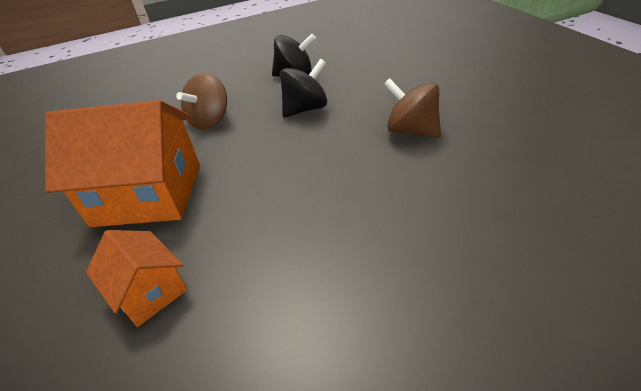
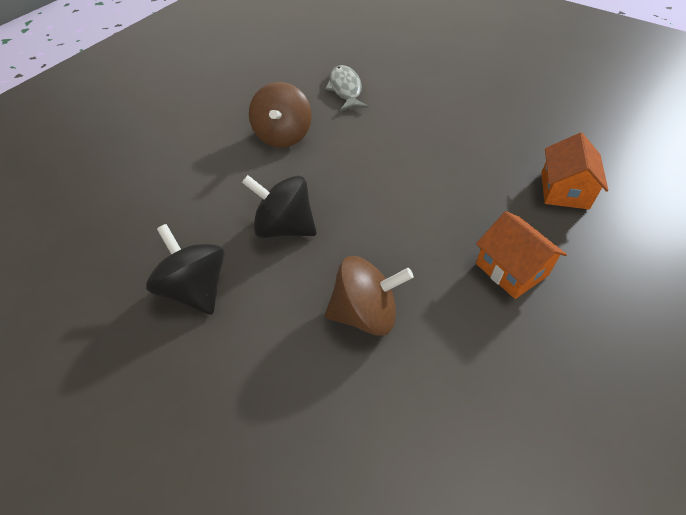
camera: 130 degrees left, 10 degrees up
(148, 194) = (511, 269): orange house -> orange house, size x0.52
(471, 195) = (345, 89): none -> grey fish

